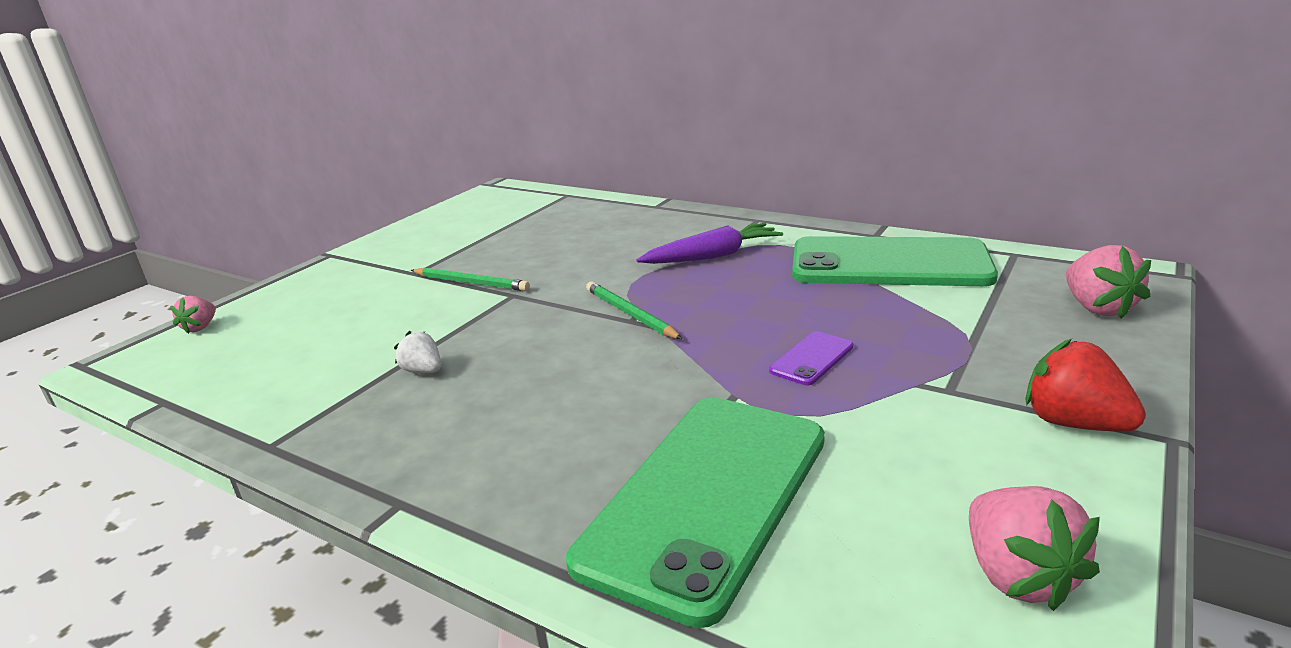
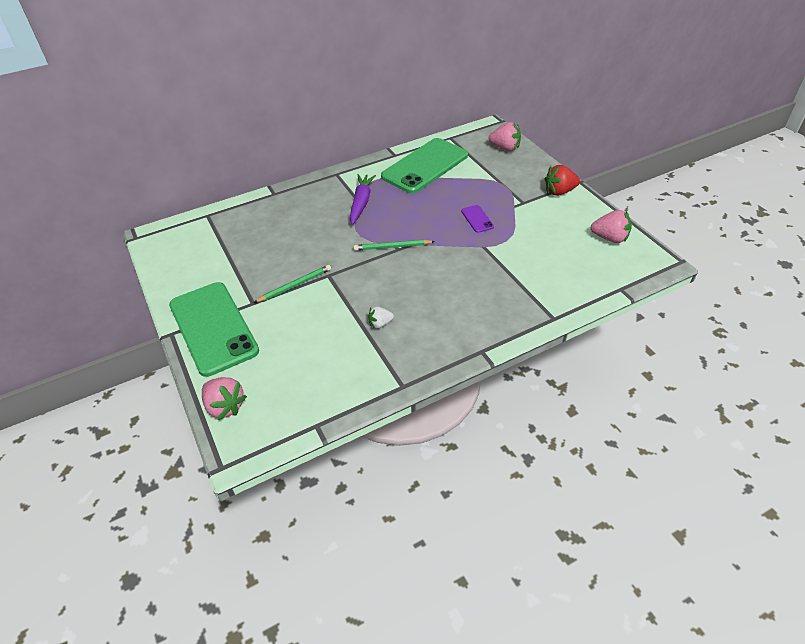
camera: 60 degrees left, 20 degrees up
(200, 327) = (225, 406): pink strawberry -> pink strawberry, size x1.67
(707, 498) = (537, 277): green phone -> green phone (213, 328)

